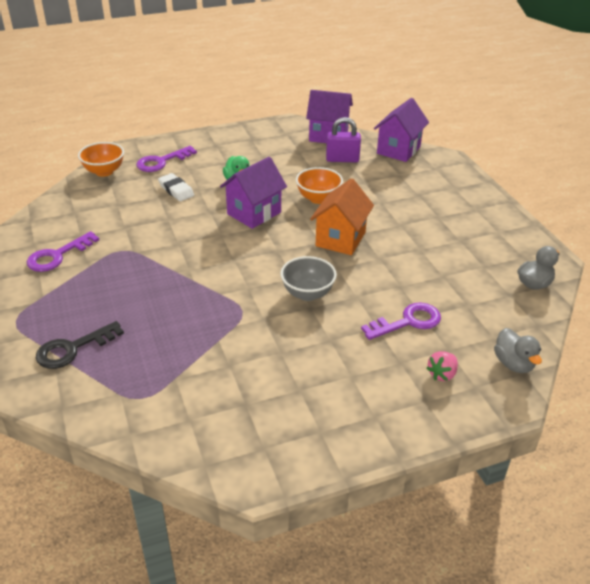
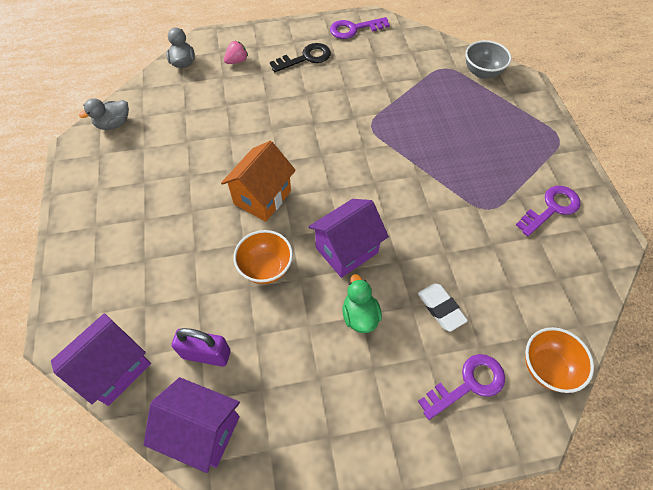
camera: 170 degrees left, 20 degrees up
(73, 349) = (502, 107): black key -> black key (306, 58)
(307, 293) = (313, 136): grey bowl -> grey bowl (482, 72)
(408, 322) = (240, 101): purple key -> purple key (354, 29)

